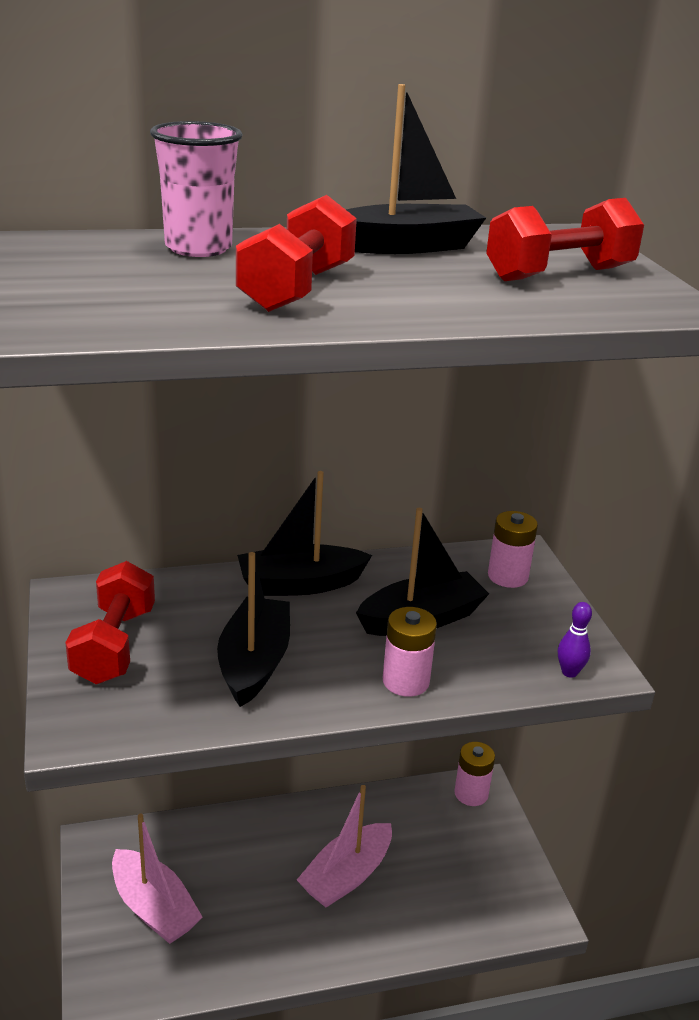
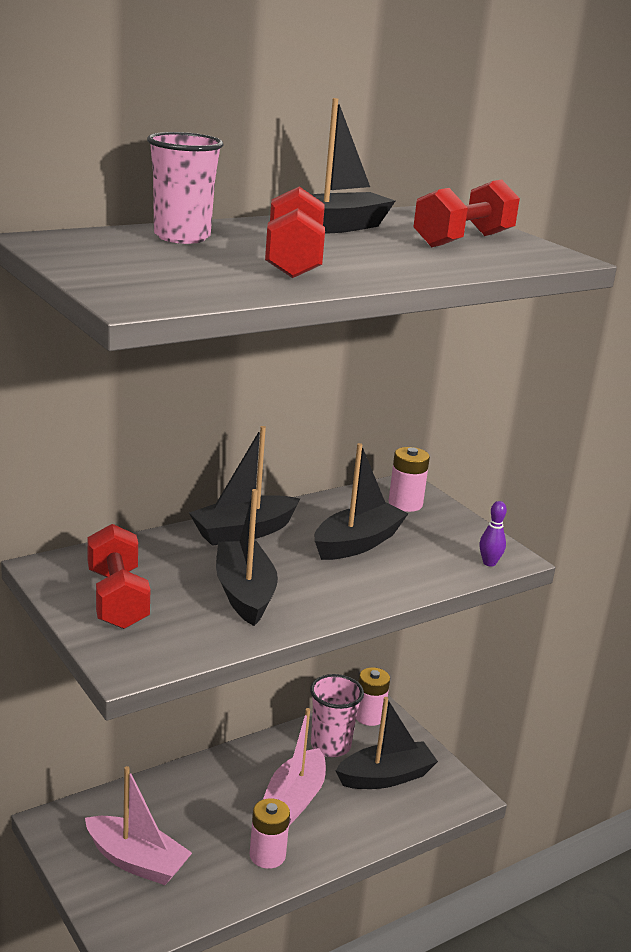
camera: 20 degrees left, 5 degrees down
(405, 681) = (372, 588): pink battery -> pink battery (267, 855)
(413, 820) = (330, 746): none -> pink cup
(459, 872) = (385, 777): none -> black boat

